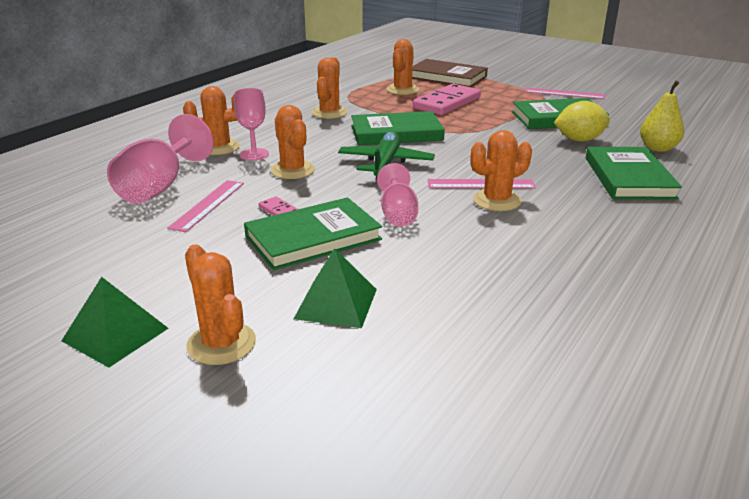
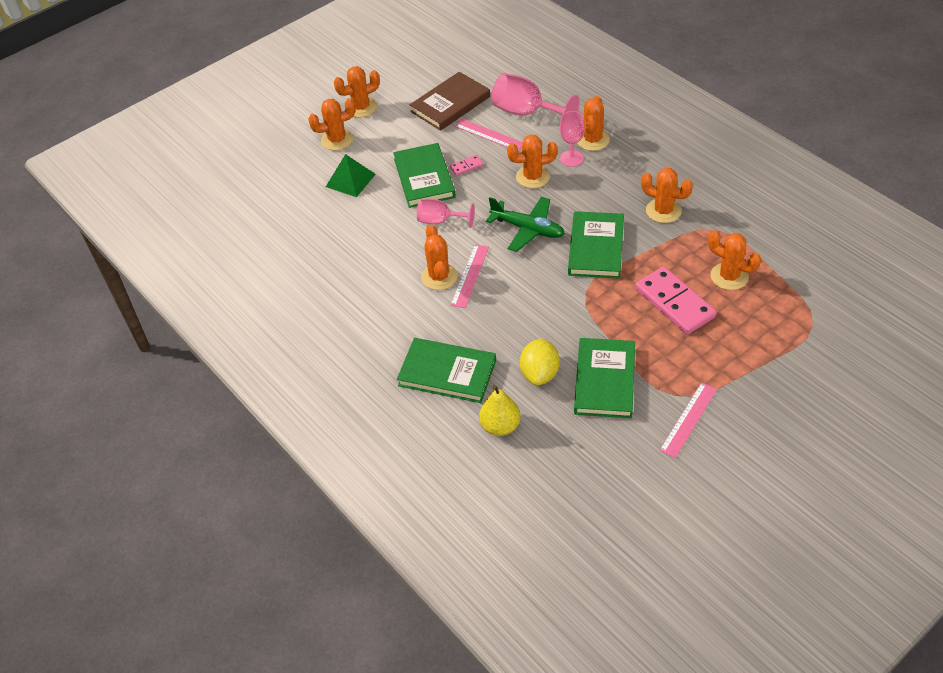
camera: 110 degrees right, 20 degrees up
(115, 334) = (361, 107): green pyramid -> orange cactus
(447, 77) = (776, 327): brown book -> brown book (450, 104)

